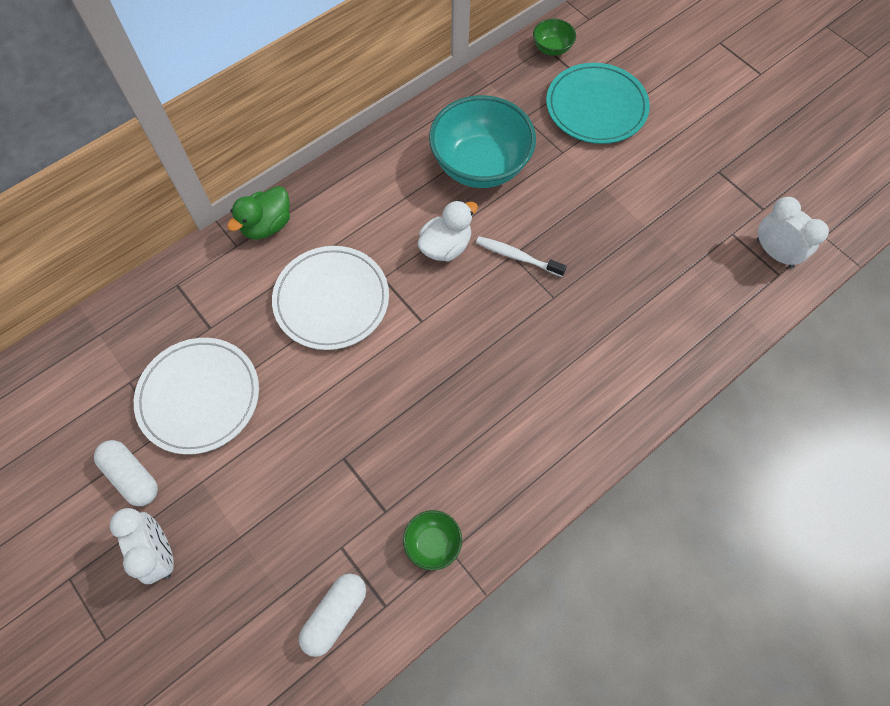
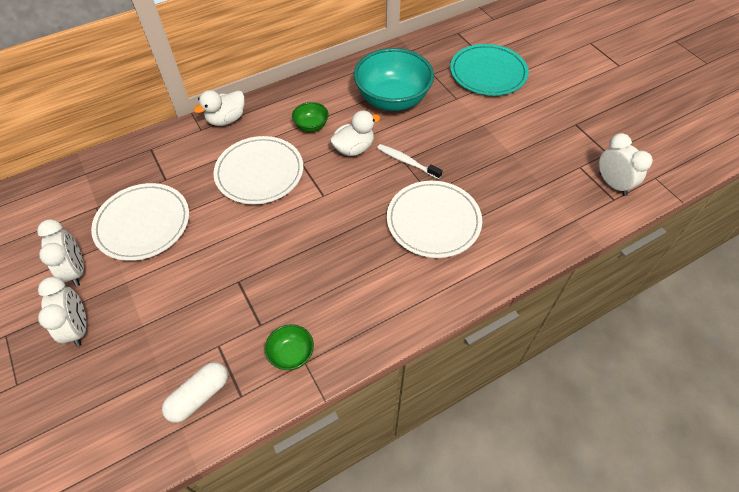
camera: 10 degrees right, 10 degrees down
(132, 476) = (76, 271): white capsule -> white clock
(267, 225) = (226, 119): green duck -> white duck
(552, 48) = (462, 34): green bowl -> green bowl (311, 126)
(566, 337) = (433, 221): none -> white plate

